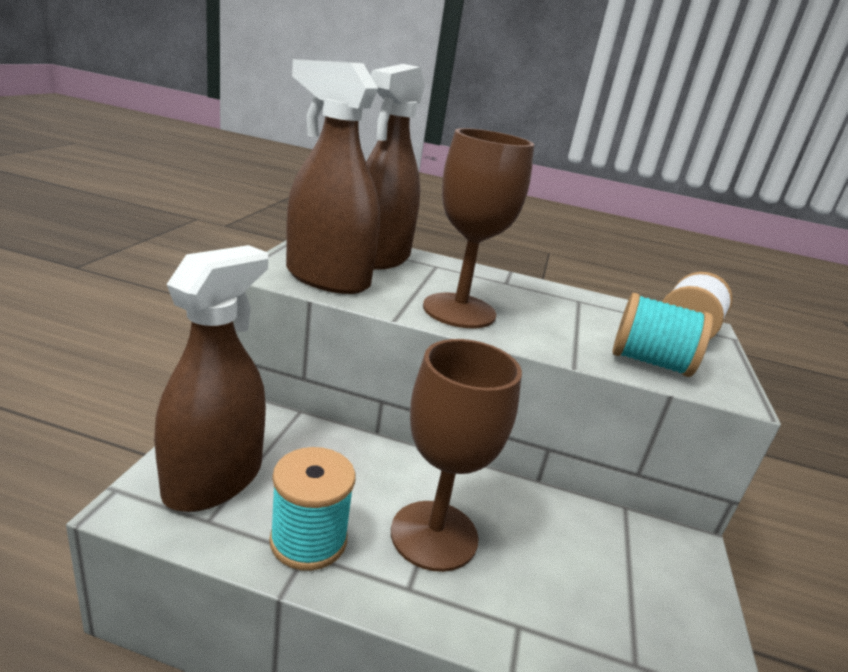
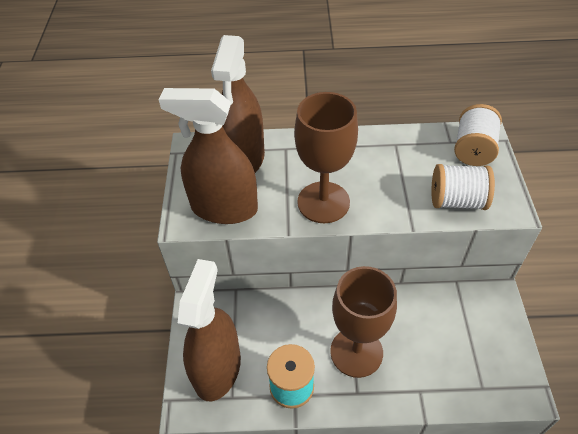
camera: 10 degrees left, 25 degrees up
(649, 362) = (457, 200): turquoise spool -> white spool

